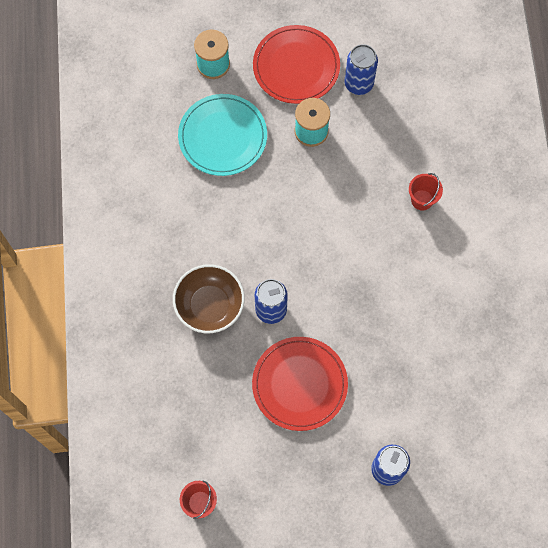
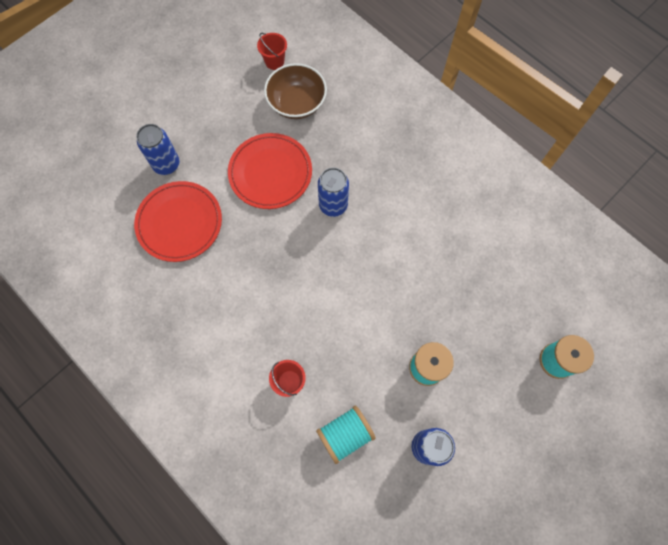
camera: 140 degrees right, 0 degrees up
(210, 305) = (378, 176): brown bowl -> brown bowl (296, 103)
(222, 137) = (488, 305): turquoise plate -> none
(296, 66) = (491, 418): red plate -> red plate (179, 223)
(410, 134) = (345, 434): none -> turquoise spool

